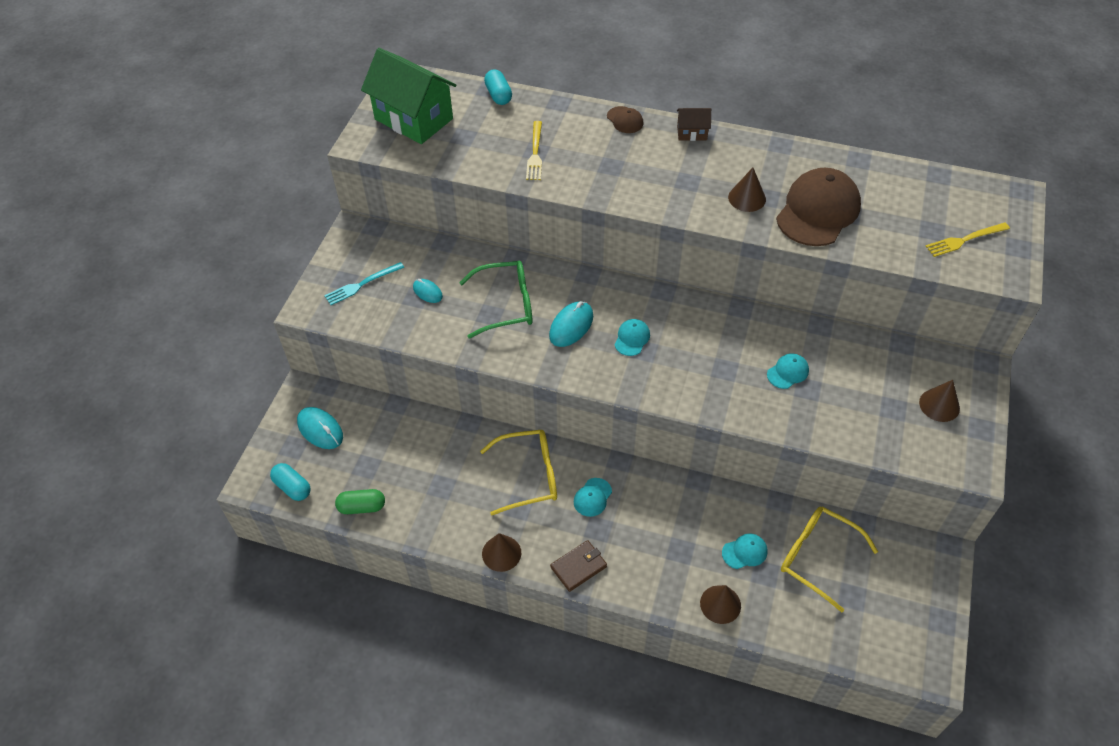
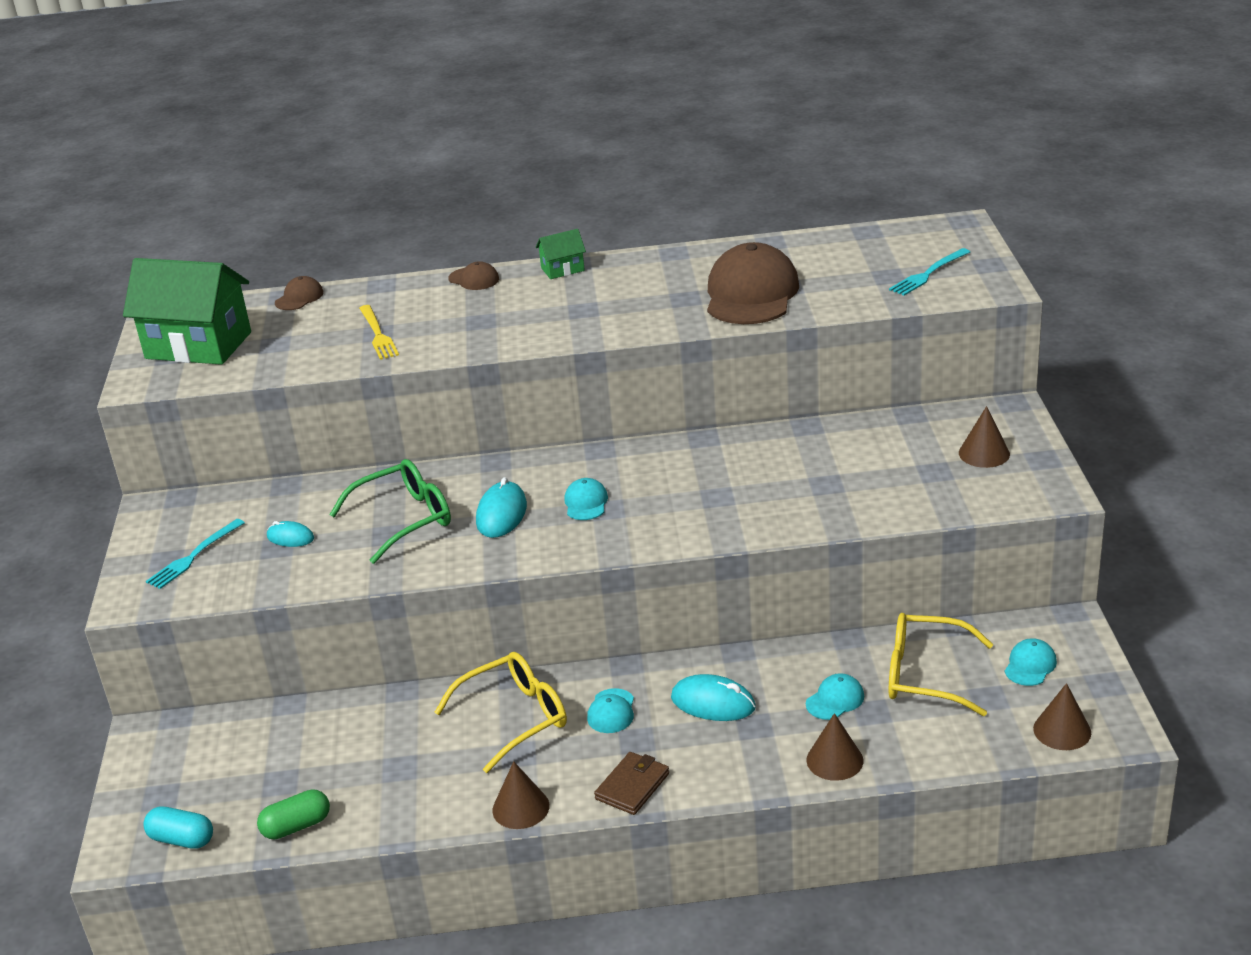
camera: 20 degrees left, 20 degrees down
(320, 429) = (191, 765): turquoise mouse -> turquoise mouse (713, 703)
(498, 95) = (299, 297): turquoise capsule -> brown cap
(692, 133) = (562, 269): brown house -> green house
(747, 198) = (662, 305): brown cone -> brown cone (1062, 730)
(788, 372) = (794, 477): turquoise cap -> turquoise cap (1030, 665)
(964, 240) = (928, 274): yellow fork -> turquoise fork

